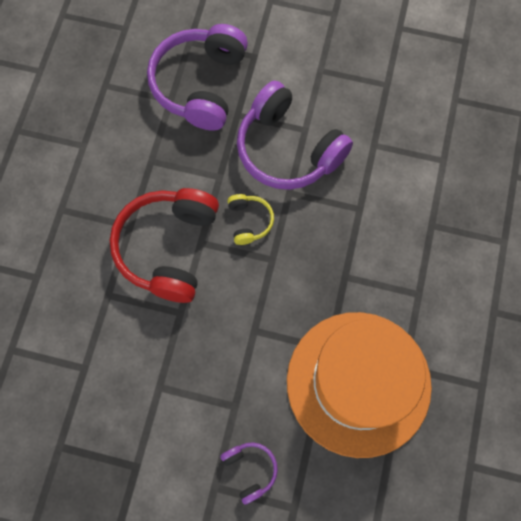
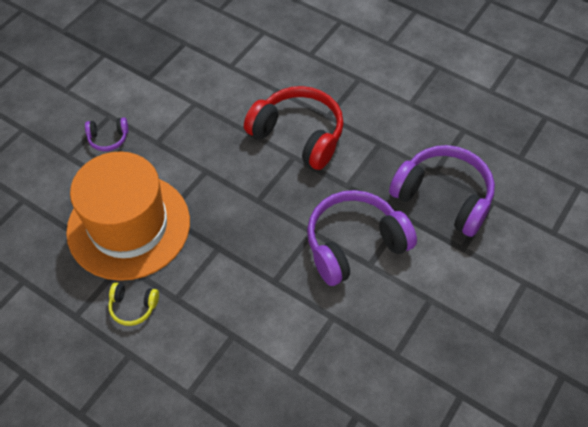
camera: 110 degrees right, 15 degrees down
(249, 221) = (298, 194): yellow headphones -> yellow headphones (133, 307)

